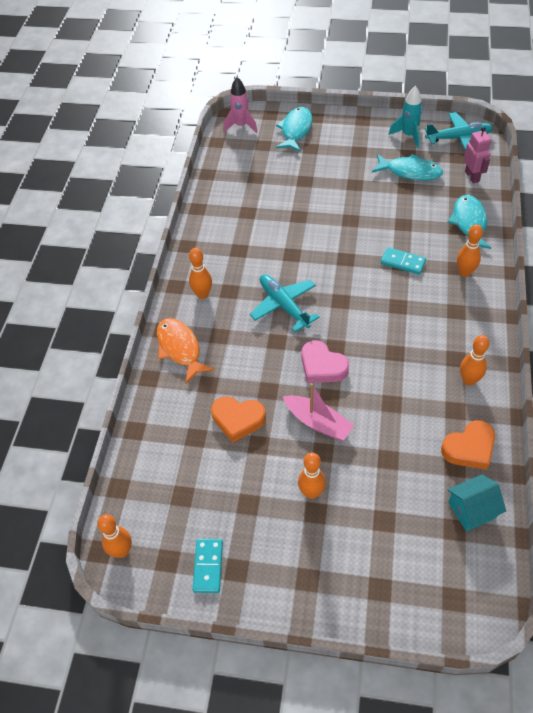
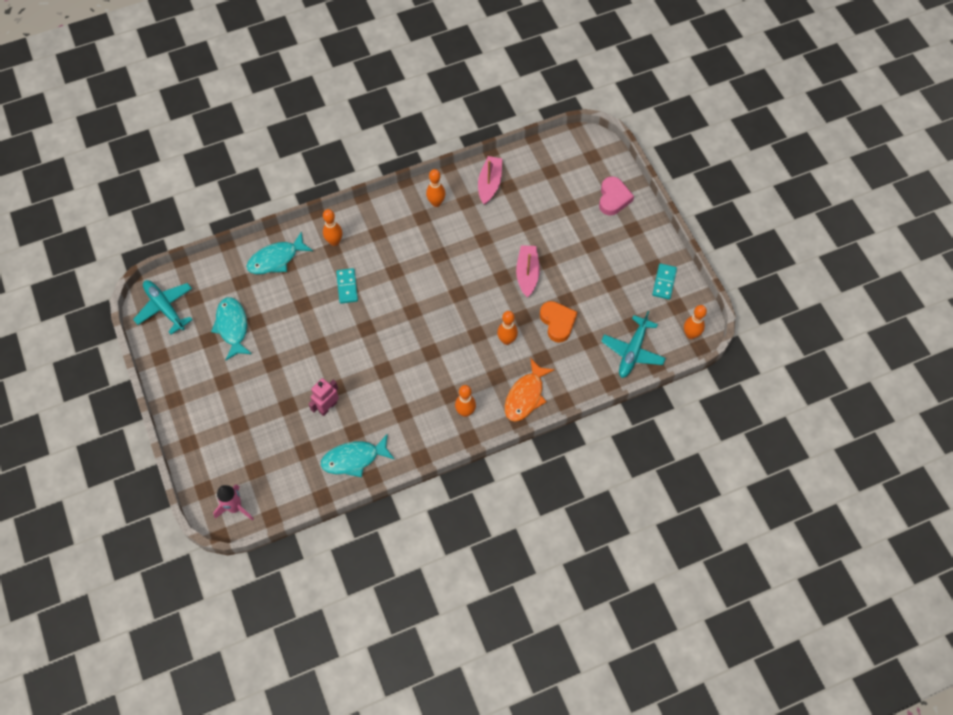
camera: 125 degrees left, 10 degrees up
(208, 566) = (664, 282): turquoise domino -> turquoise domino turned 45 degrees counterclockwise
(284, 305) = (440, 347): turquoise plane -> turquoise plane (632, 351)
(295, 130) = (218, 452): turquoise fish -> turquoise fish (354, 459)
(311, 493) = (579, 253): orange bowling pin -> orange bowling pin (507, 340)
(322, 366) = (480, 293): pink heart -> pink heart (613, 198)
(408, 135) = (180, 350): turquoise rocket -> none
(469, 448) = (489, 184): orange heart -> pink boat
(472, 176) = (215, 278): pink robot -> pink robot (327, 407)
(472, 510) = (532, 167): turquoise house -> none

